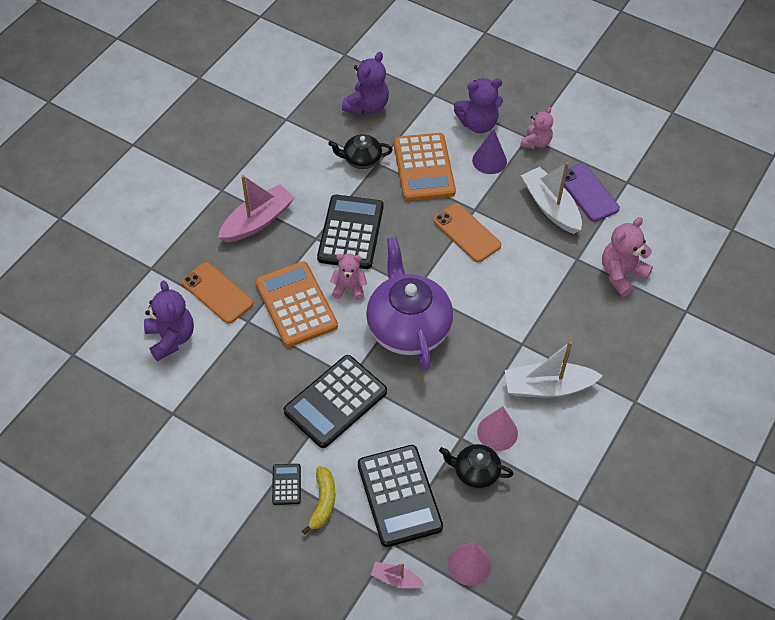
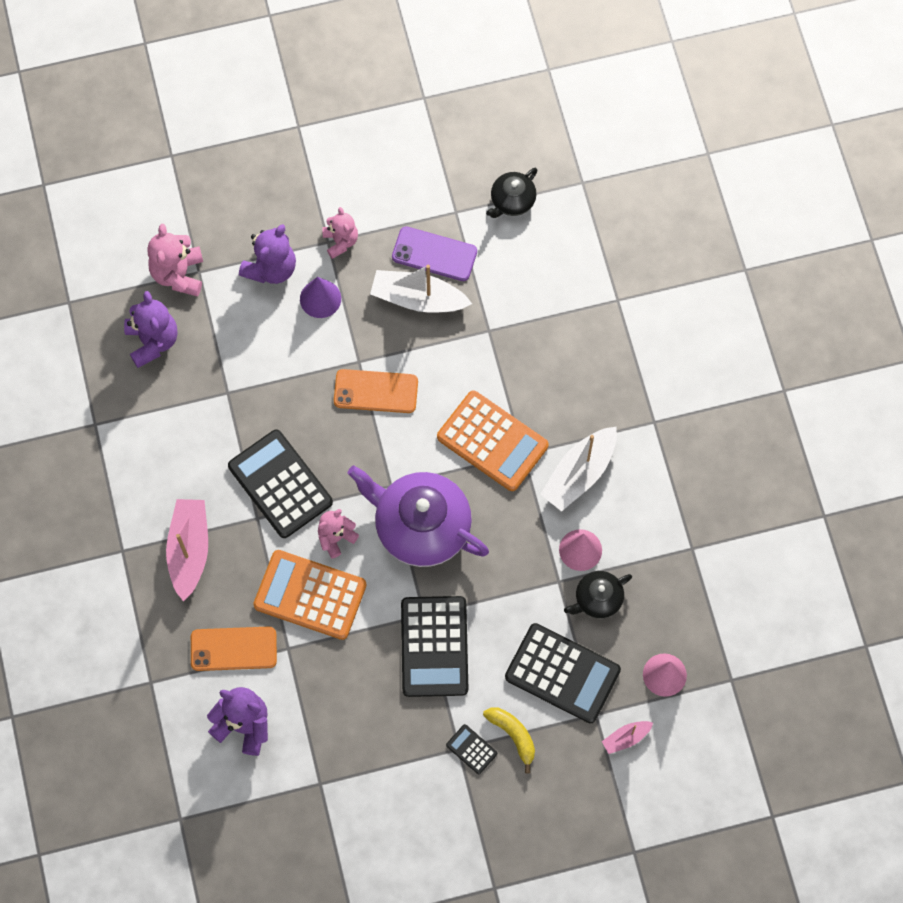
camera: 45 degrees left, 15 degrees up
(361, 160) = (210, 403): black teapot -> black teapot (512, 201)
(424, 167) = (272, 359): orange calculator -> orange calculator (492, 441)
(621, 274) = (537, 312): pink teddy bear -> pink teddy bear (178, 274)

